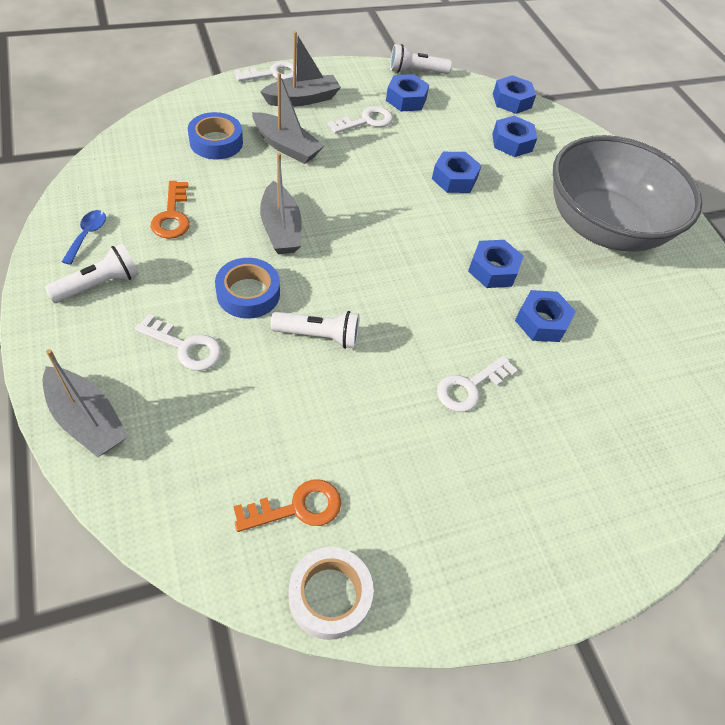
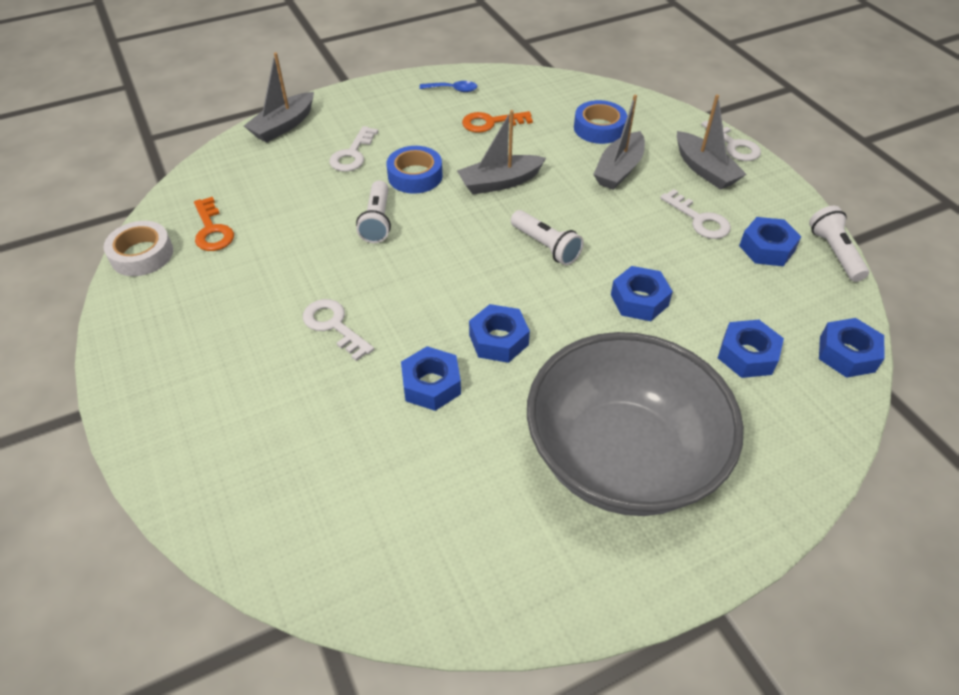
camera: 90 degrees right, 5 degrees down
(99, 284) = (404, 105): white flashlight -> white flashlight (546, 246)

